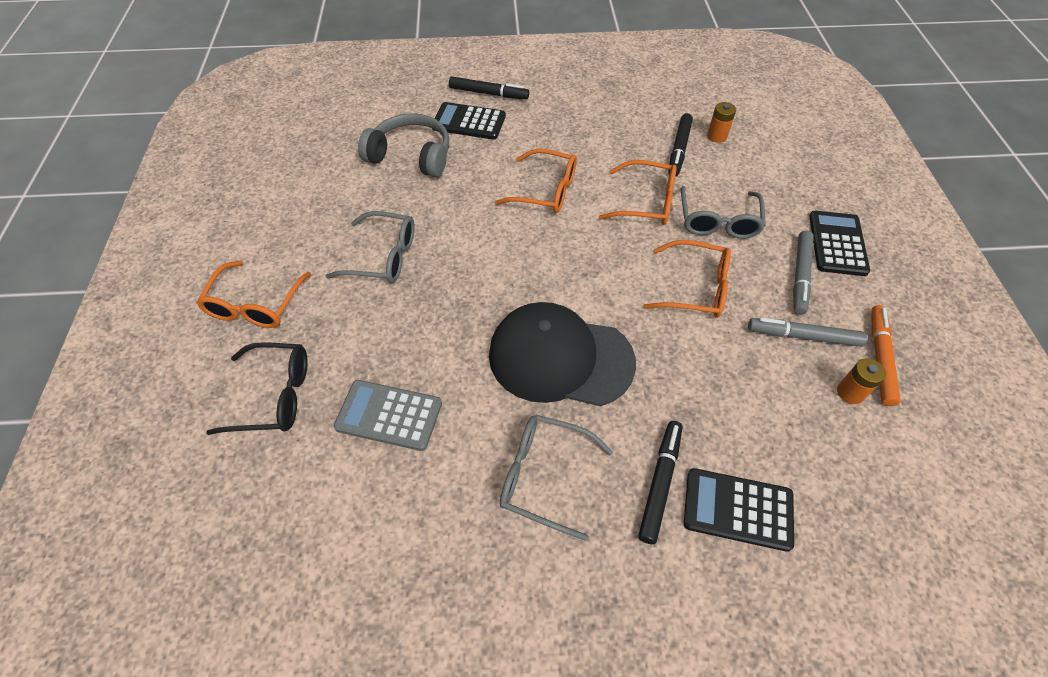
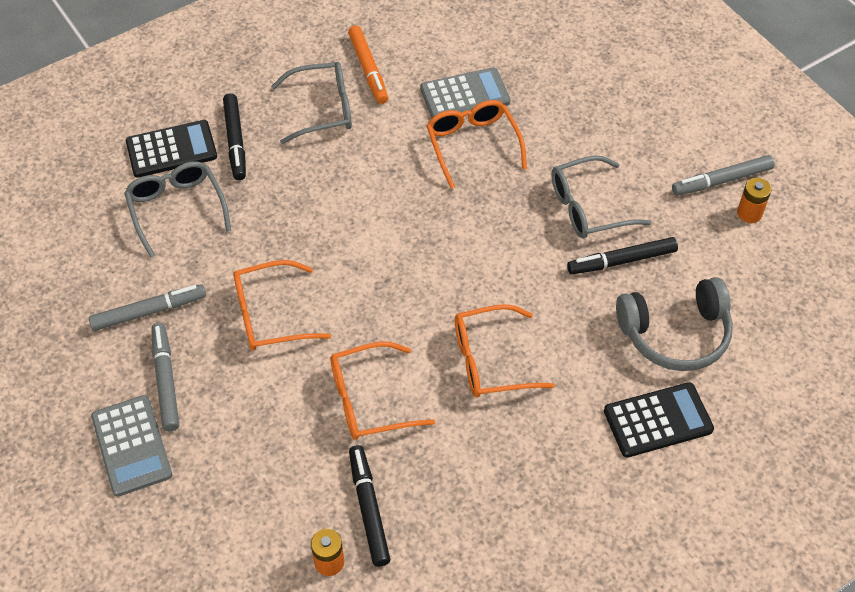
camera: 150 degrees right, 0 degrees up
(255, 305) = (651, 118): orange glasses -> orange glasses (472, 145)
(266, 230) = (721, 181): none -> grey marker
(274, 396) = (561, 70): black glasses -> none
(488, 93) = (676, 486): black marker -> black marker (621, 261)
(560, 358) = (361, 193): black cap -> none
(718, 221) = (277, 412): grey glasses -> grey glasses (177, 209)
(837, 243) = (131, 446): black calculator -> grey calculator
(850, 392) = (96, 276): orange battery -> orange battery (749, 213)
(880, 358) = (71, 322): orange marker -> orange marker (368, 69)

